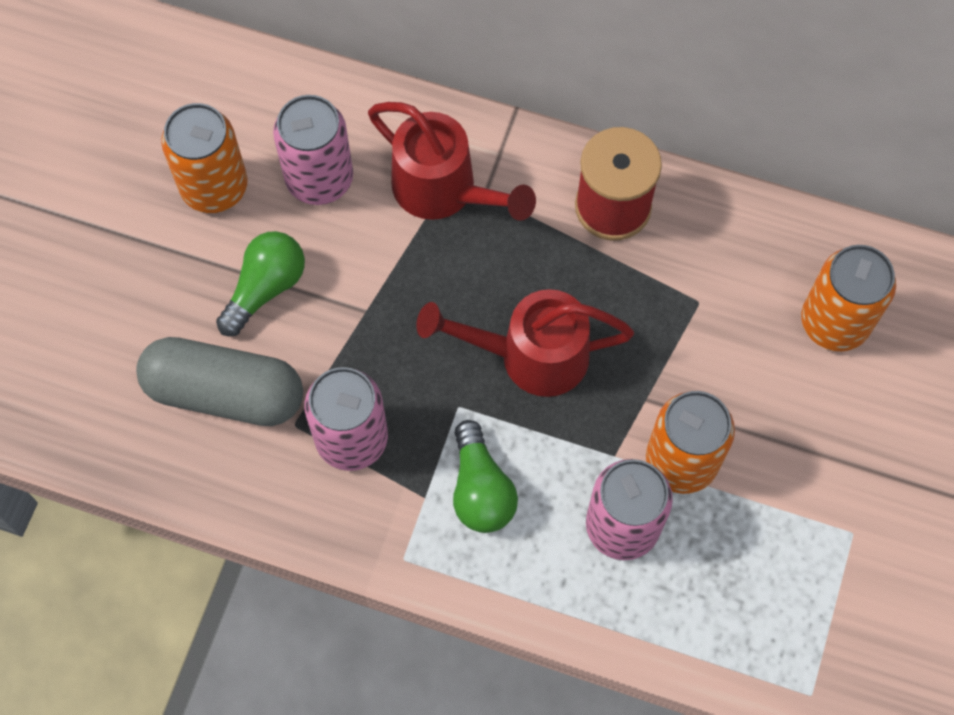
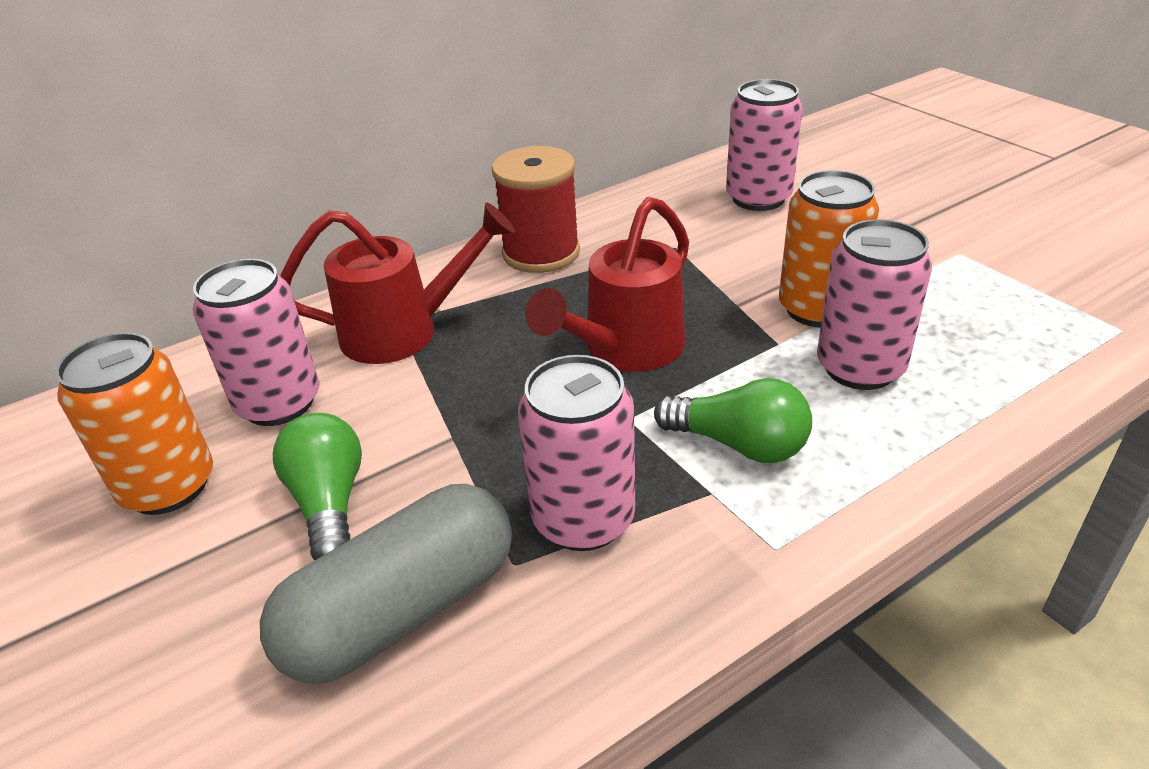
camera: 50 degrees left, 30 degrees down
(834, 322) = (758, 198): orange can -> pink can

